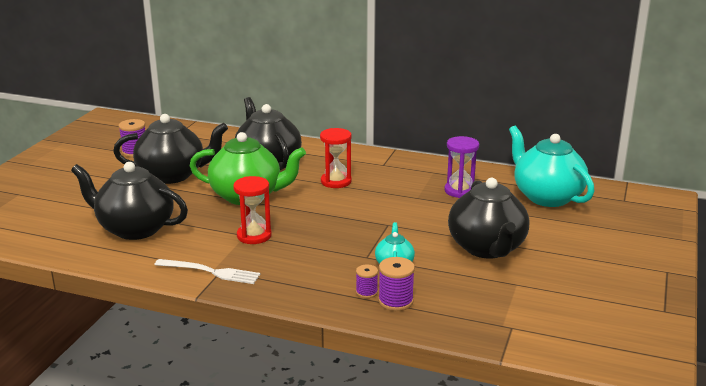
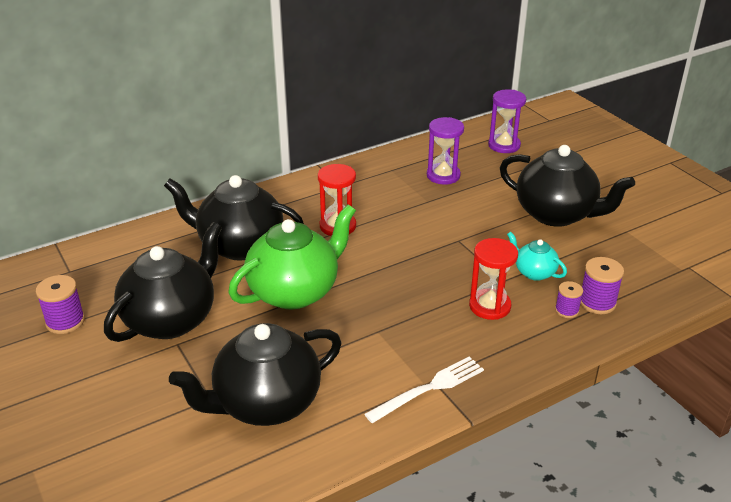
camera: 50 degrees left, 10 degrees up
(254, 236) = (386, 326): red hourglass -> red hourglass (489, 306)
(546, 196) = (504, 145): turquoise teapot -> purple hourglass

